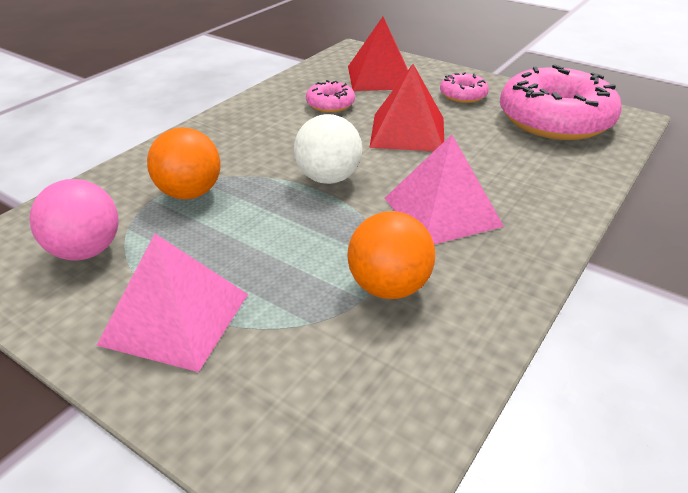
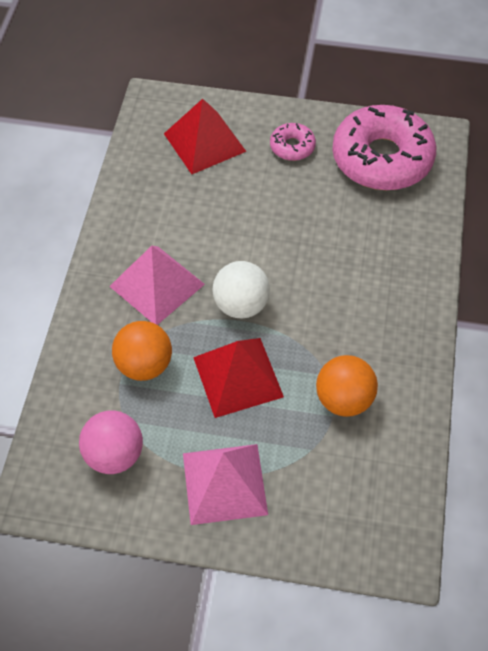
camera: 25 degrees left, 20 degrees up
(330, 104) = (183, 203): pink donut -> none
(408, 132) = (271, 220): red pyramid -> red pyramid (238, 376)
(442, 211) = (343, 310): pink pyramid -> pink pyramid (157, 285)

